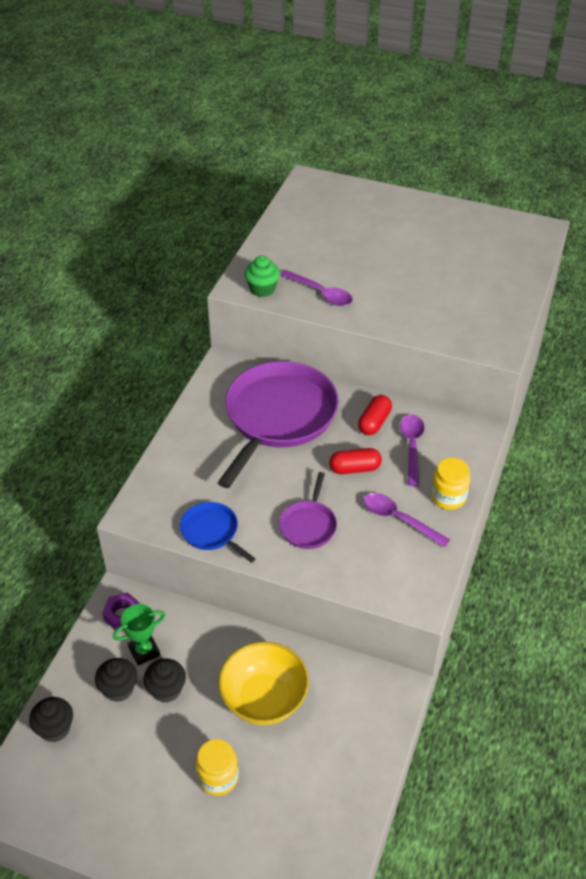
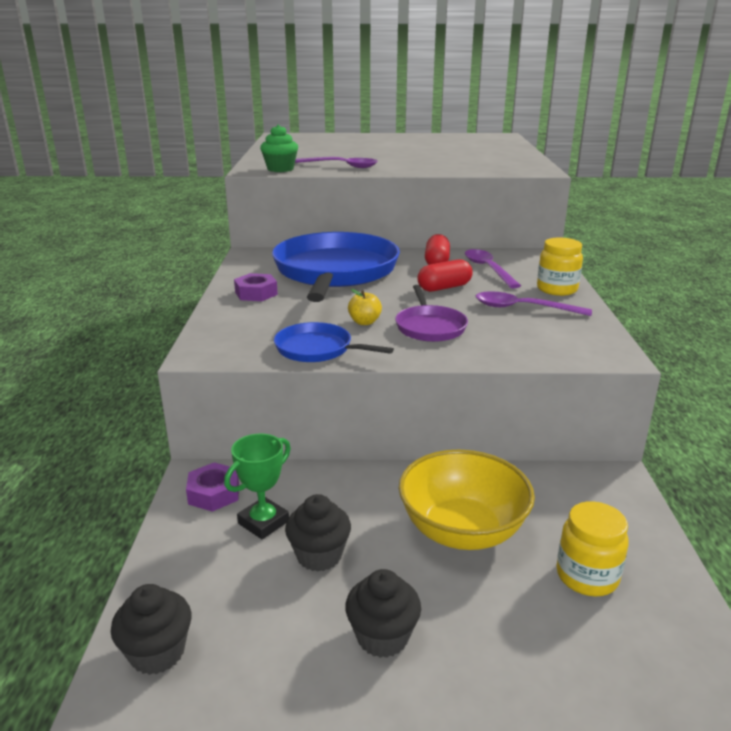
camera: 20 degrees left, 20 degrees down
(119, 689) = (245, 573): black cupcake -> black cupcake (382, 636)
(200, 437) = (256, 293): none -> purple nut
(218, 777) = (462, 640): yellow jar -> yellow jar (587, 576)
(263, 504) = (364, 322): none -> yellow apple
(278, 417) = (335, 272): purple pan -> blue pan

